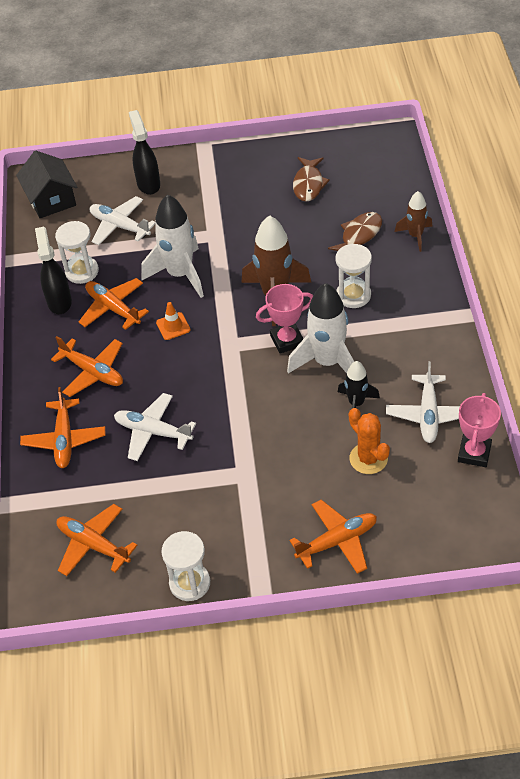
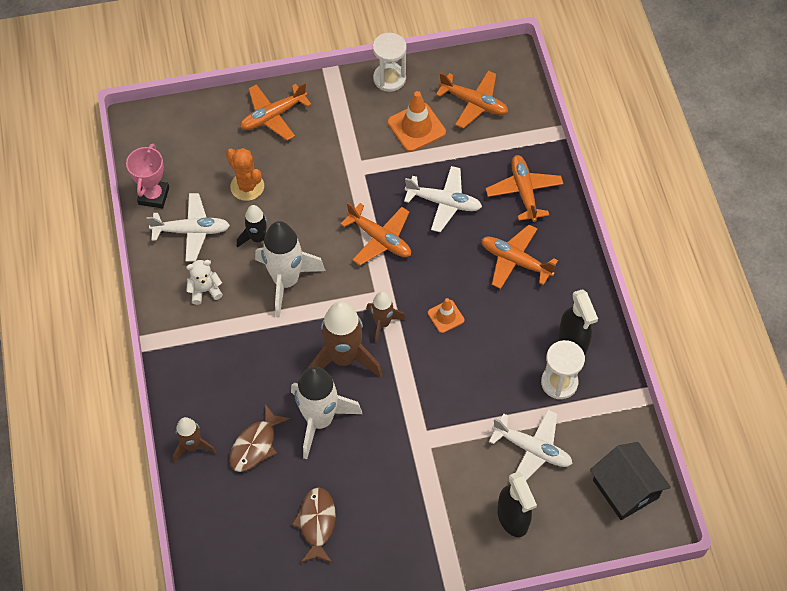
camera: 170 degrees right, 10 degrees up
(113, 308) = (513, 336): orange plane -> orange plane (380, 239)
(167, 518) = (416, 127): none -> orange traffic cone
(180, 274) = (450, 382): white rocket -> white rocket (320, 420)
(235, 322) = (382, 323): none -> brown rocket
(287, 340) = (327, 304): pink trophy -> none
(353, 295) = (261, 362): white hourglass -> none
(411, 357) = (205, 290): none -> white teddy bear
(428, 414) = (192, 231): white plane -> white plane turned 90 degrees clockwise

